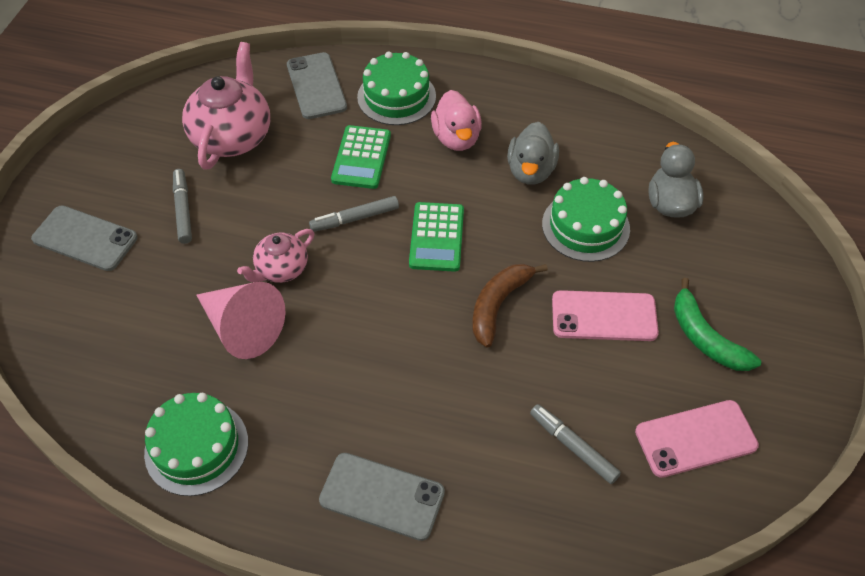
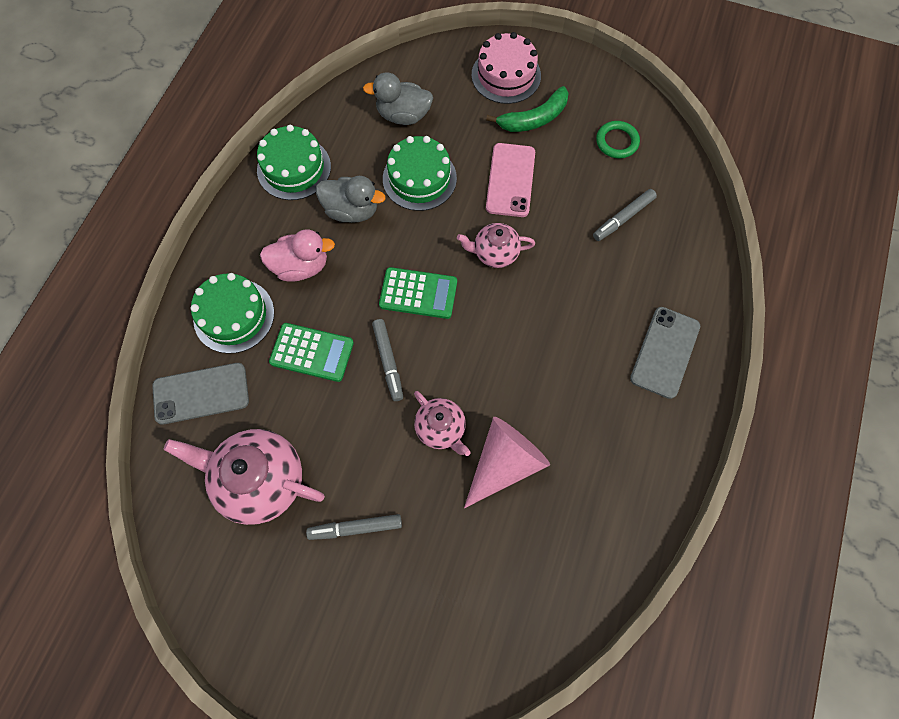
camera: 85 degrees left, 15 degrees up
(85, 238) = (381, 632): grey phone -> none
(196, 447) = (623, 498): green cake -> green cake (294, 168)
(498, 305) = (495, 253): brown banana -> pink teapot
(695, 438) = (617, 142): pink phone -> green ring
(766, 303) = (506, 75): none -> pink cake

